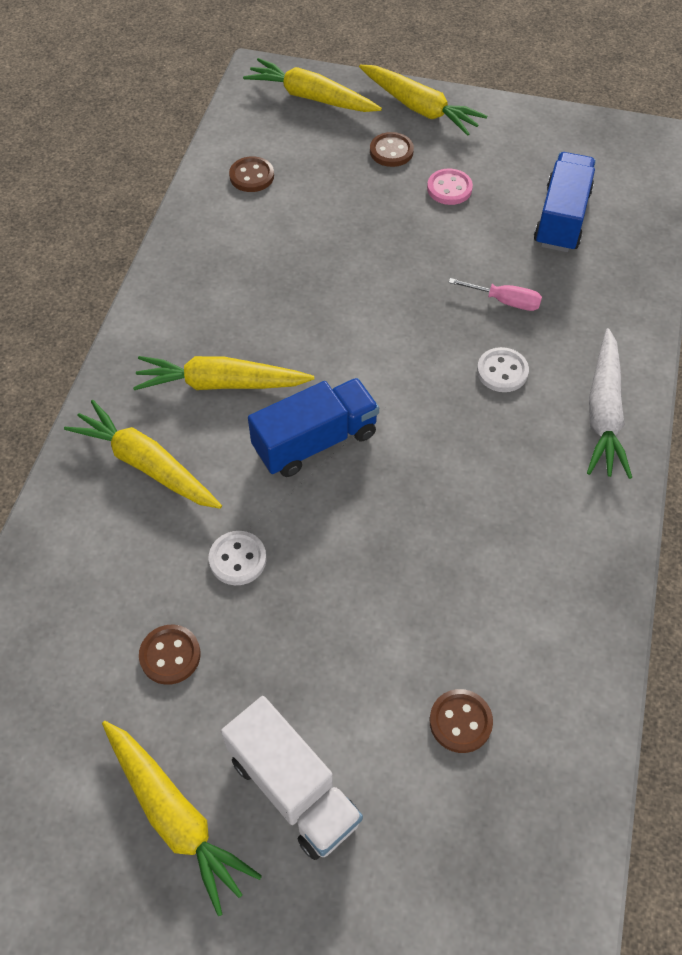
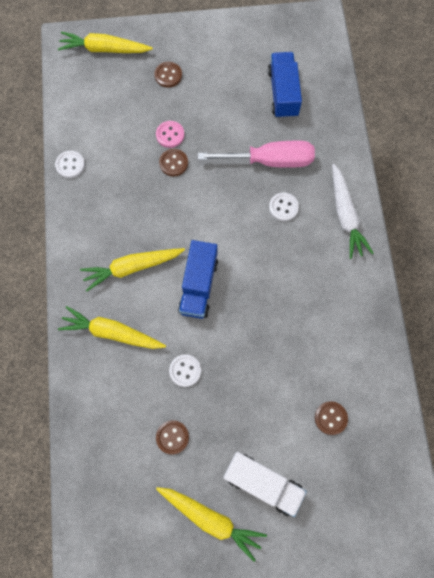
camera: 20 degrees left, 15 degrees up
(193, 223) = (70, 165): none -> white button
(251, 176) = (91, 120): brown button -> brown button (173, 163)
(315, 441) = (198, 286): blue truck -> blue truck turned 150 degrees clockwise
(420, 108) = (173, 37): yellow carrot -> none
(449, 188) = (212, 92): pink button -> pink button (170, 135)
(505, 301) = (270, 161): pink screwdriver -> pink screwdriver, size x2.07

